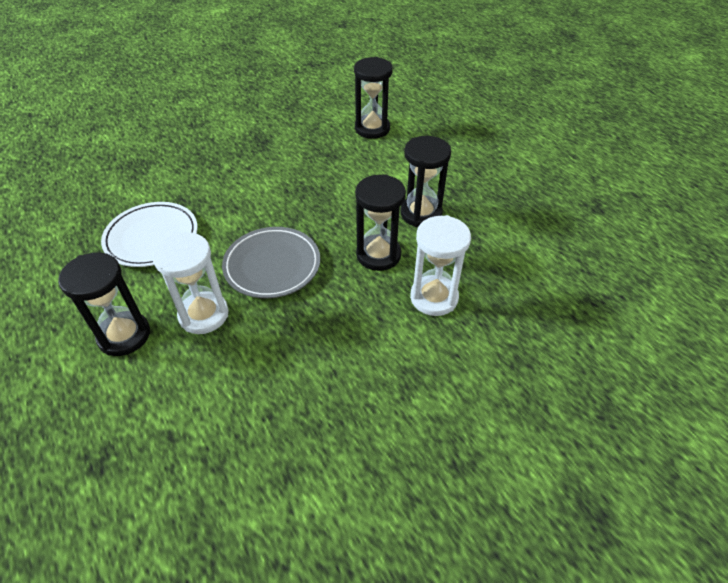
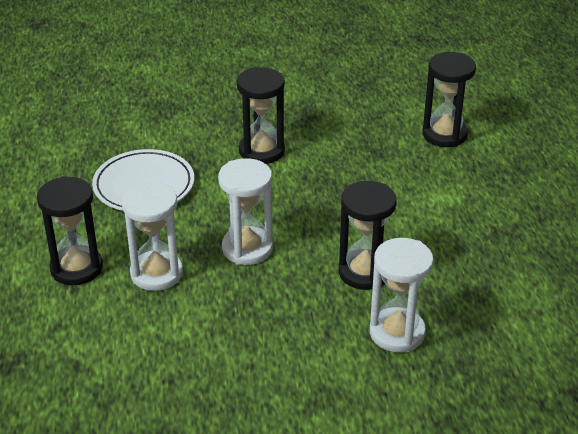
camera: 25 degrees right, 10 degrees down
(272, 265) = (247, 248): grey plate -> white hourglass
(421, 213) = (440, 244): black hourglass -> black hourglass (261, 151)

